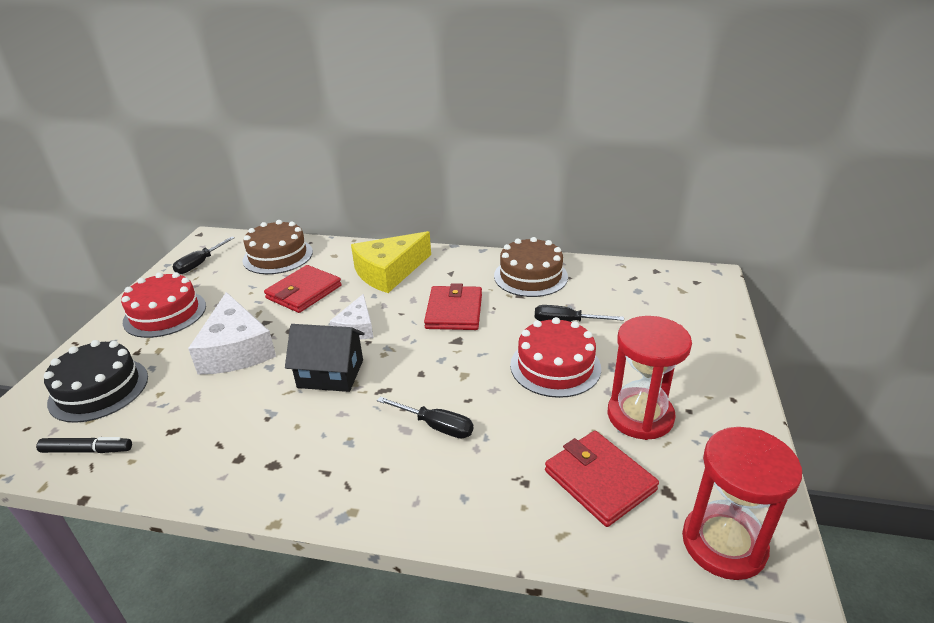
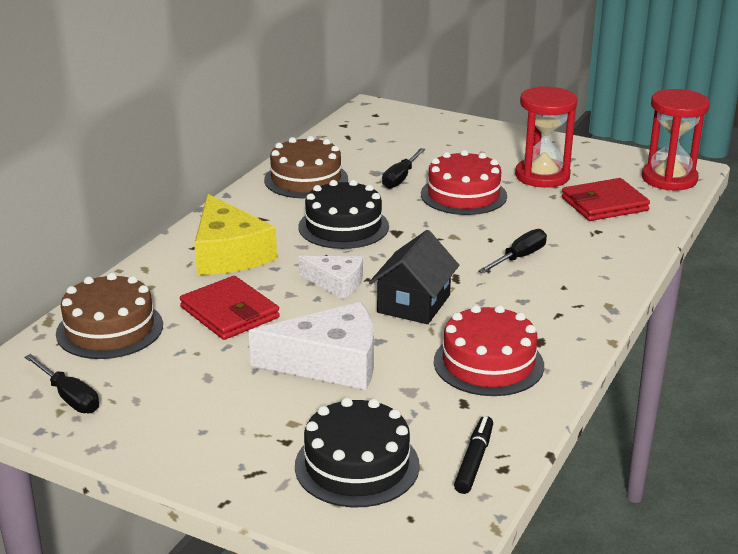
camera: 75 degrees left, 5 degrees down
(165, 313) = (200, 423): red cake -> red cake (488, 363)
(454, 311) = (343, 227): red wallet -> black cake

